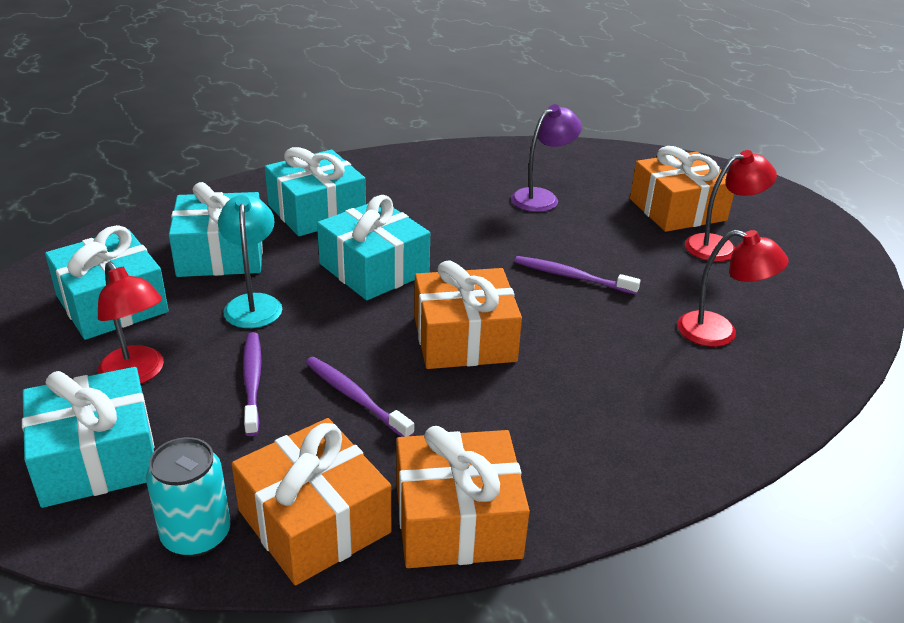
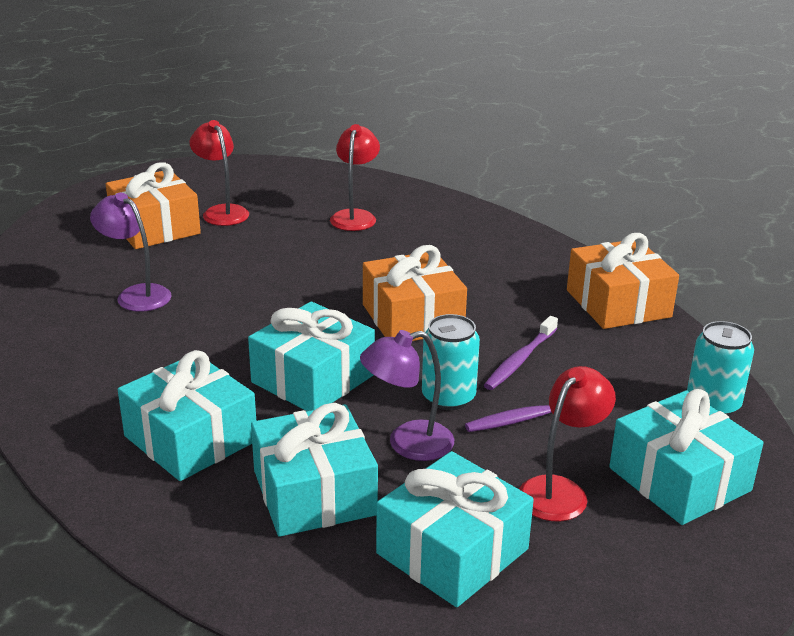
camera: 100 degrees left, 5 degrees down
(253, 303) = (407, 444): turquoise lamp -> purple lamp
(310, 337) = (448, 397): none -> turquoise can
(314, 521) = (661, 357): orange gift -> none
(572, 277) = (293, 274): purple toothbrush -> none

